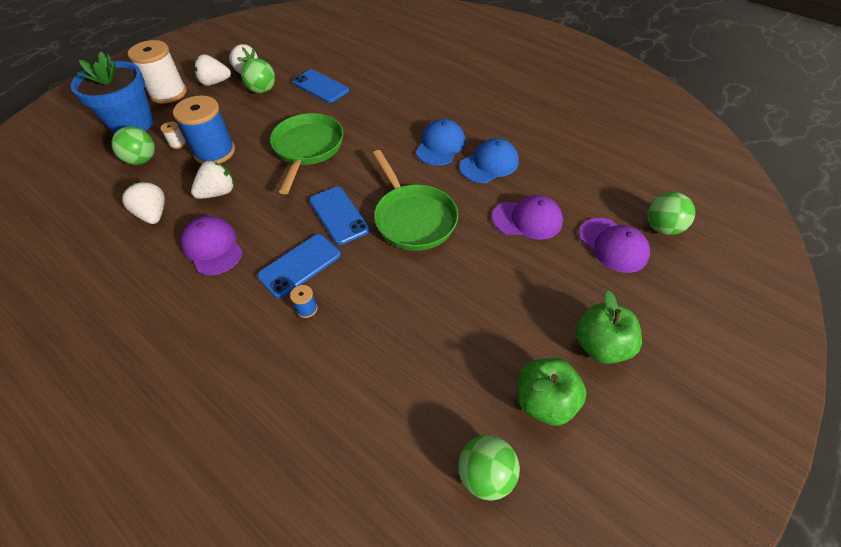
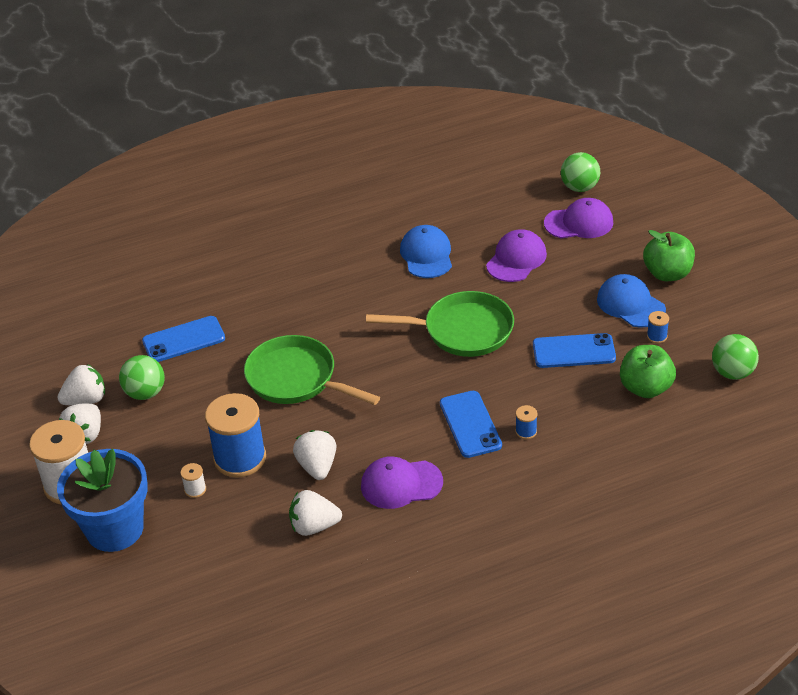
camera: 60 degrees left, 10 degrees down
(142, 160) = (203, 526): green ball -> none
(338, 215) = (421, 381): blue phone -> blue phone (574, 351)
(440, 145) = (372, 278): blue cap -> blue cap (630, 304)
(497, 371) = (657, 336): none -> blue spool
(544, 401) = (695, 322): green apple -> green apple (645, 388)

